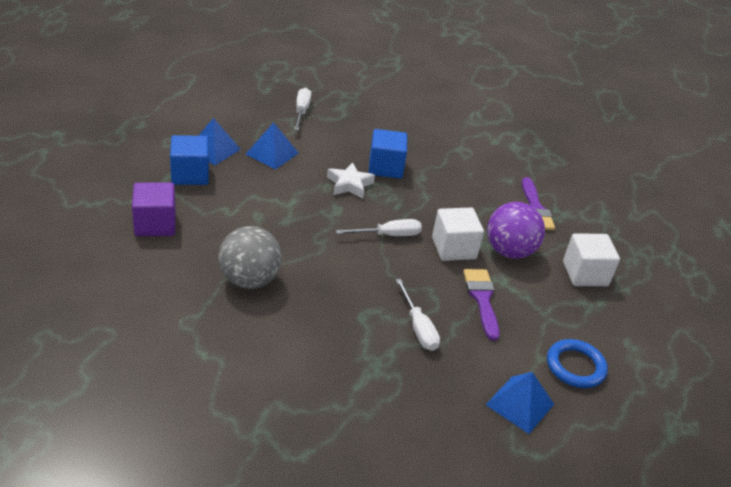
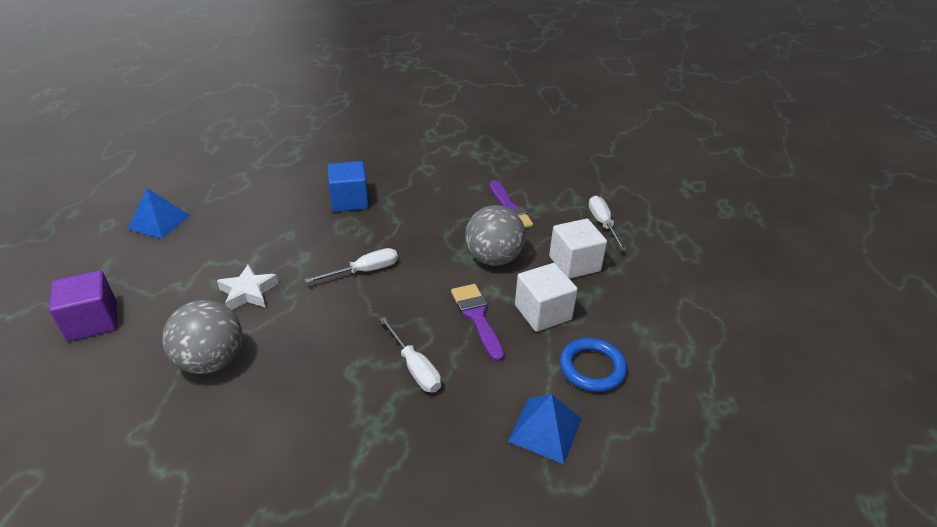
camera: 10 degrees left, 0 degrees up
(190, 174) = (133, 255): blue cube -> none
(272, 153) = (225, 212): blue pyramid -> none
(301, 111) = (253, 163): white screwdriver -> white screwdriver (603, 224)
(349, 184) = (314, 227): white star -> white star (248, 292)
(453, 248) = (436, 269): white cube -> white cube (543, 312)
(509, 251) = (493, 258): purple ball -> grey ball

